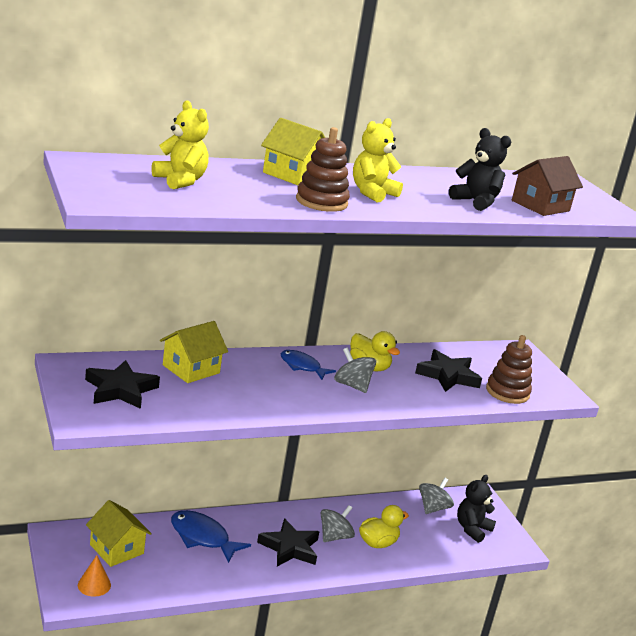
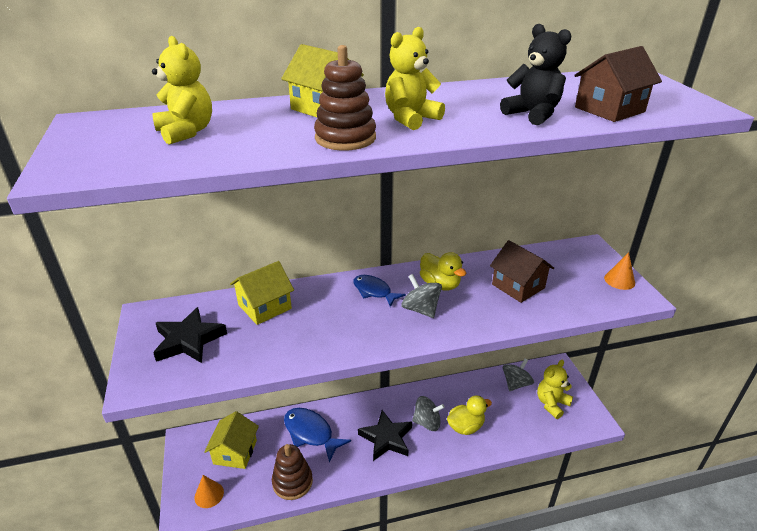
camera: 10 degrees right, 10 degrees up
(116, 549) = (235, 452): yellow house -> yellow house turned 45 degrees clockwise
(334, 536) = (427, 422): grey spinning top -> grey spinning top turned 45 degrees clockwise
(448, 375) = (518, 286): black star -> brown house
(472, 529) = (551, 404): black teddy bear -> yellow teddy bear
(507, 392) = (579, 300): brown stacking toy -> brown stacking toy (292, 482)
(547, 380) = (619, 280): none -> orange cone

